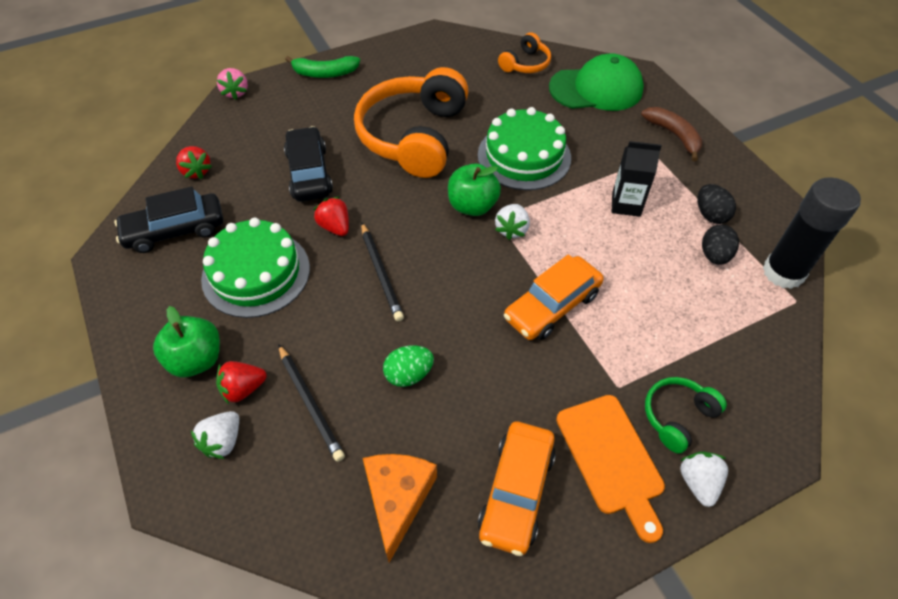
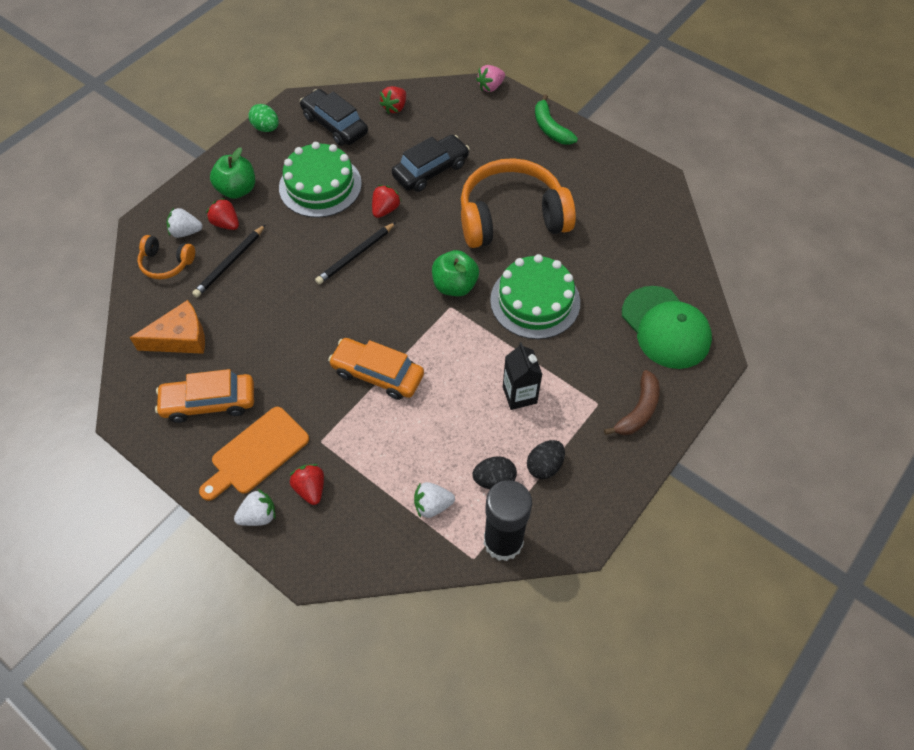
camera: 65 degrees right, 5 degrees up
(409, 374) = (275, 307): green egg -> green egg (266, 128)
(512, 229) = (443, 321): white strawberry -> white strawberry (432, 505)
(525, 64) = (663, 260): orange headphones -> orange headphones (166, 263)
(677, 416) = (310, 488): green headphones -> red strawberry

